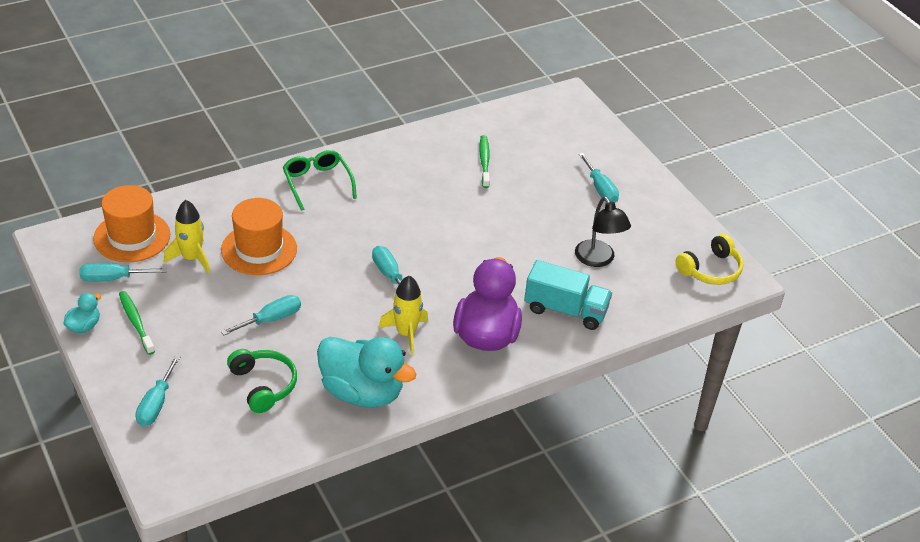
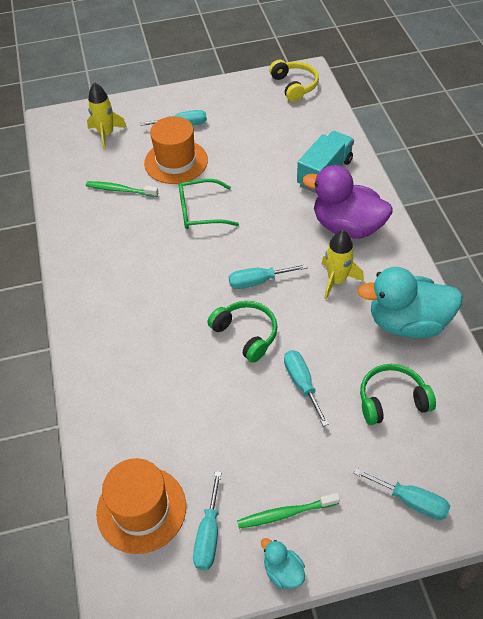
camera: 70 degrees left, 10 degrees up
(191, 258) = (194, 448): yellow rocket -> yellow rocket (106, 134)
(259, 249) = (195, 383): orange hat -> orange hat (176, 162)
(317, 183) = (107, 320): green glasses -> green glasses (201, 211)
(321, 275) = (246, 334): none -> green headphones
(362, 392) = (407, 323): turquoise duck -> turquoise duck turned 135 degrees counterclockwise
(598, 260) = (269, 143): black lamp -> none

